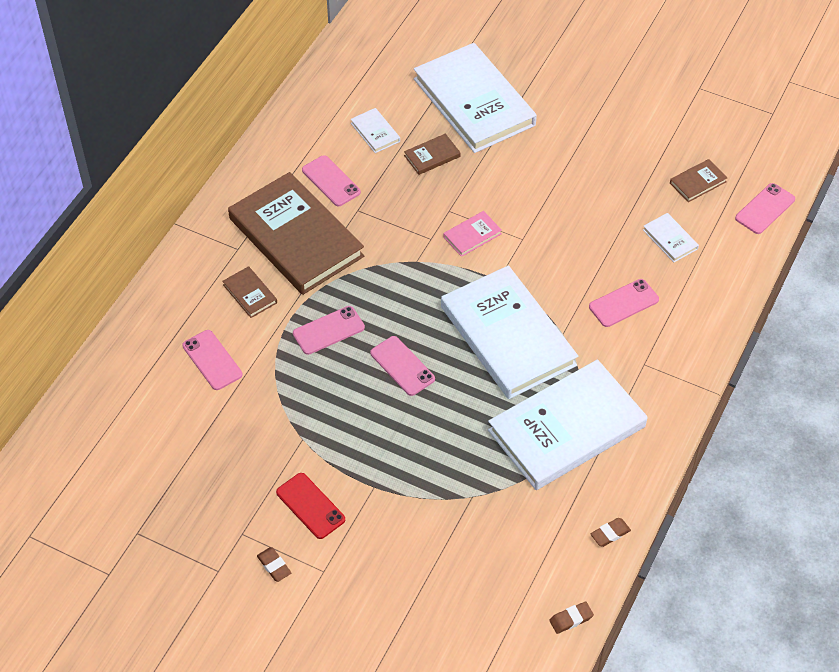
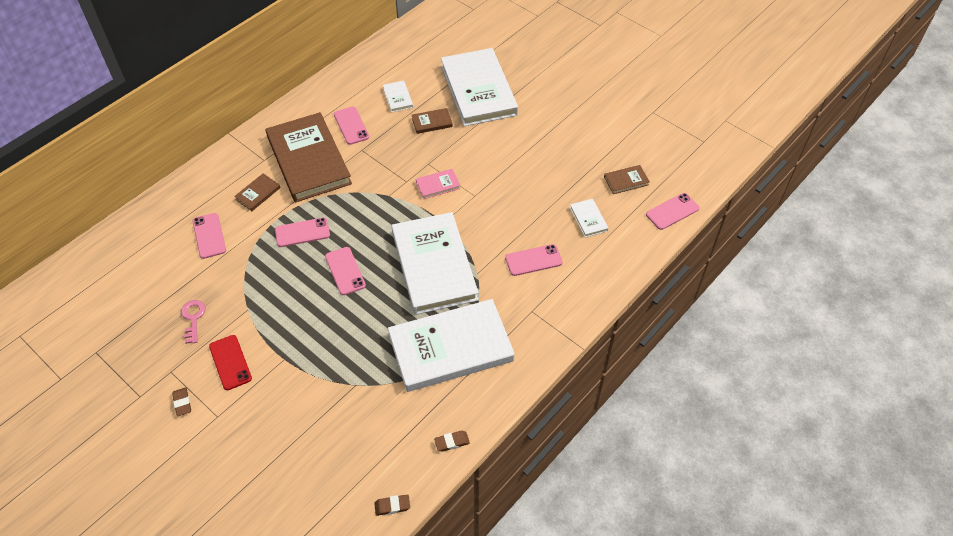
camera: 15 degrees right, 0 degrees up
(240, 465) = (193, 318): none -> pink key
(250, 294) = (258, 193): brown book -> brown book turned 60 degrees clockwise

